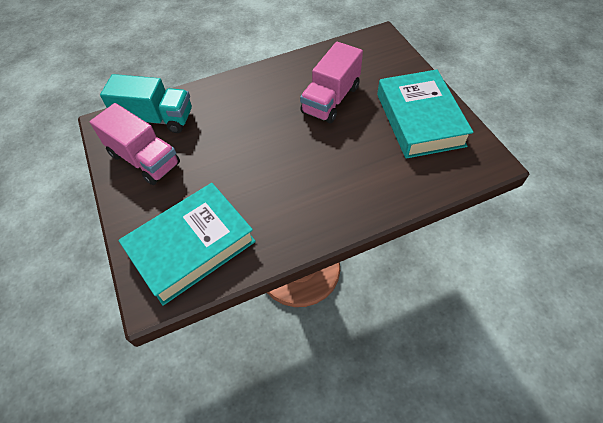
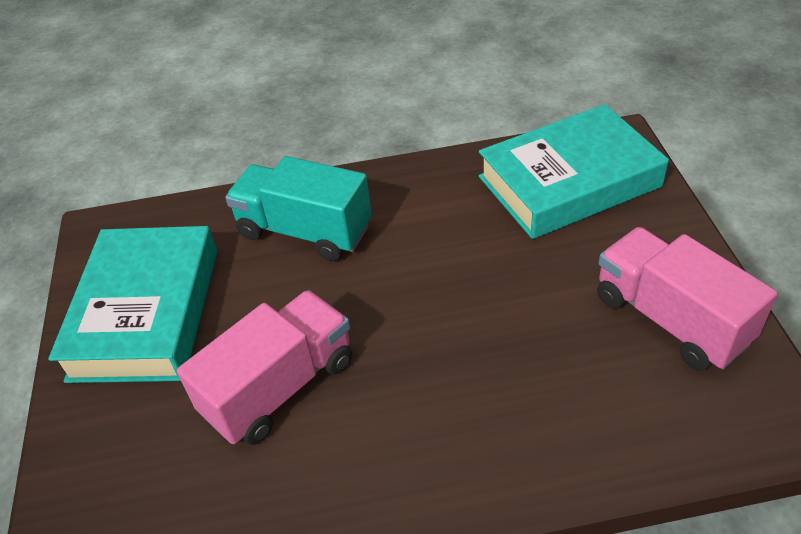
camera: 165 degrees left, 10 degrees down
(156, 119) = (665, 409): turquoise truck -> turquoise truck (304, 231)

